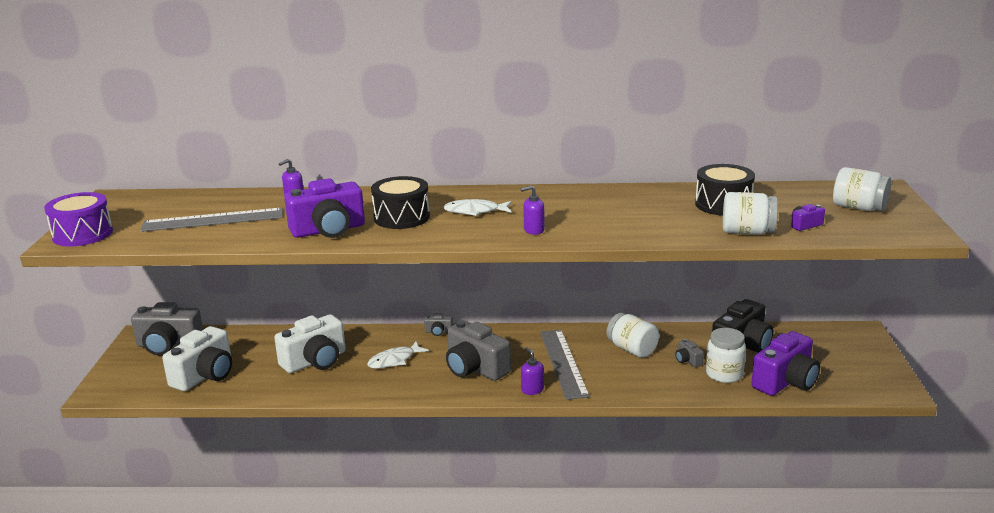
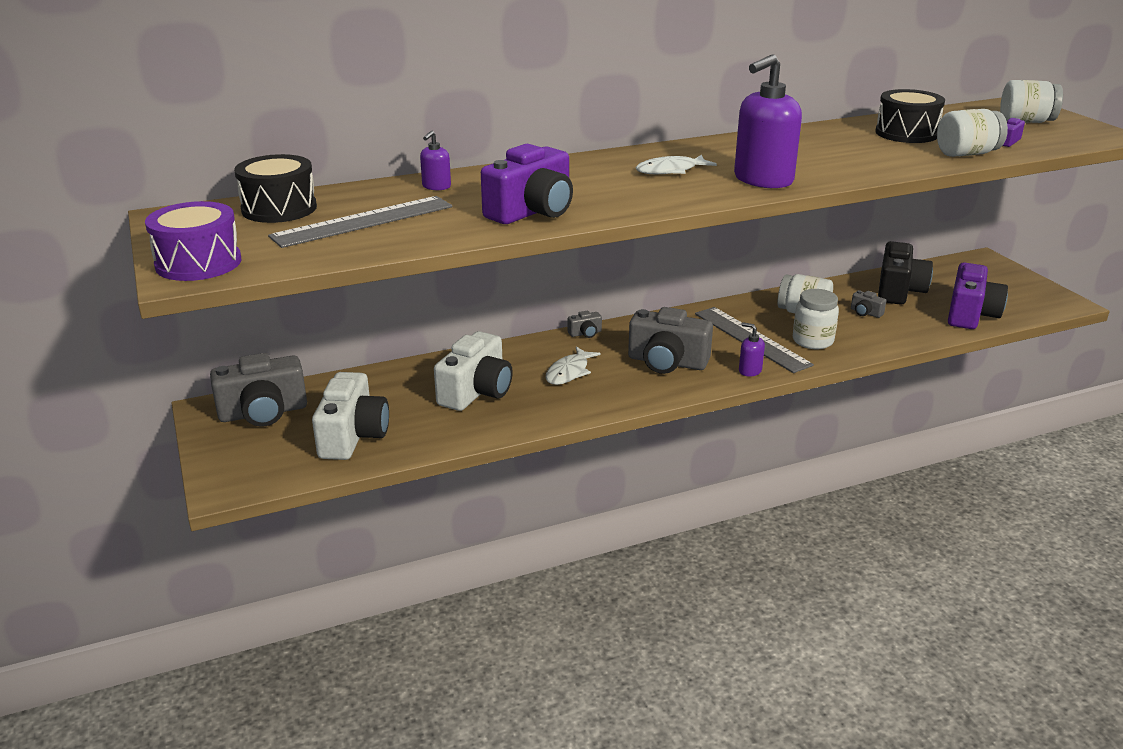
camera: 25 degrees left, 5 degrees up
(401, 217) = (598, 187): black drum -> black drum (279, 208)
(533, 230) = (762, 180): purple soap dispenser -> purple soap dispenser, size x2.18
(724, 374) = (911, 319): white jar -> white jar (812, 341)

